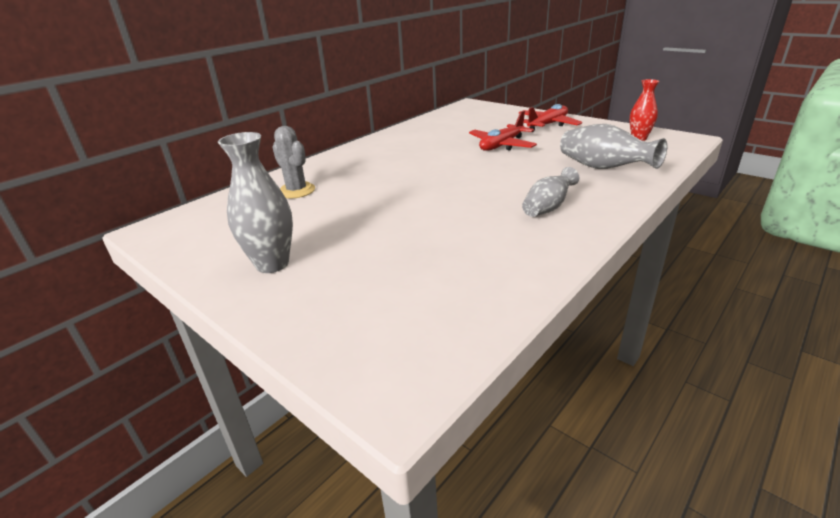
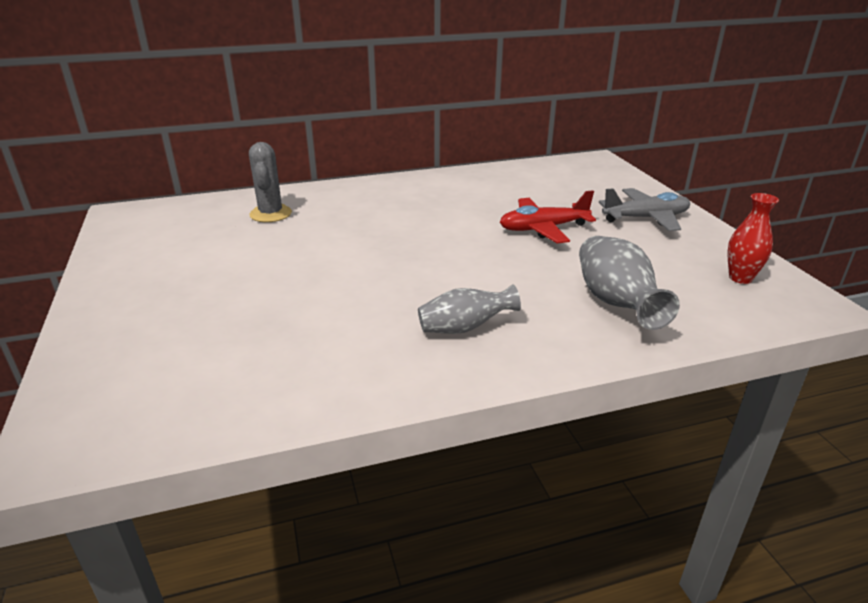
camera: 30 degrees right, 0 degrees up
(272, 264) = (150, 282): grey vase -> none
(547, 125) = (646, 218): red plane -> grey plane

